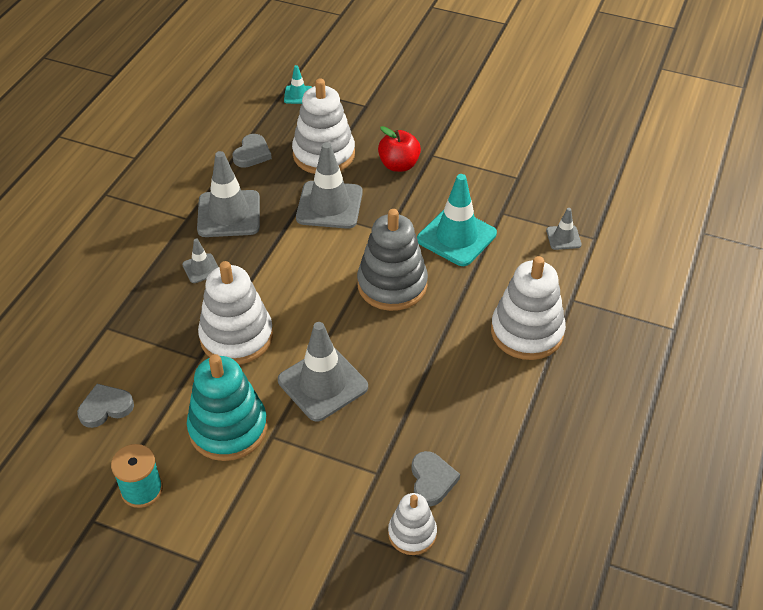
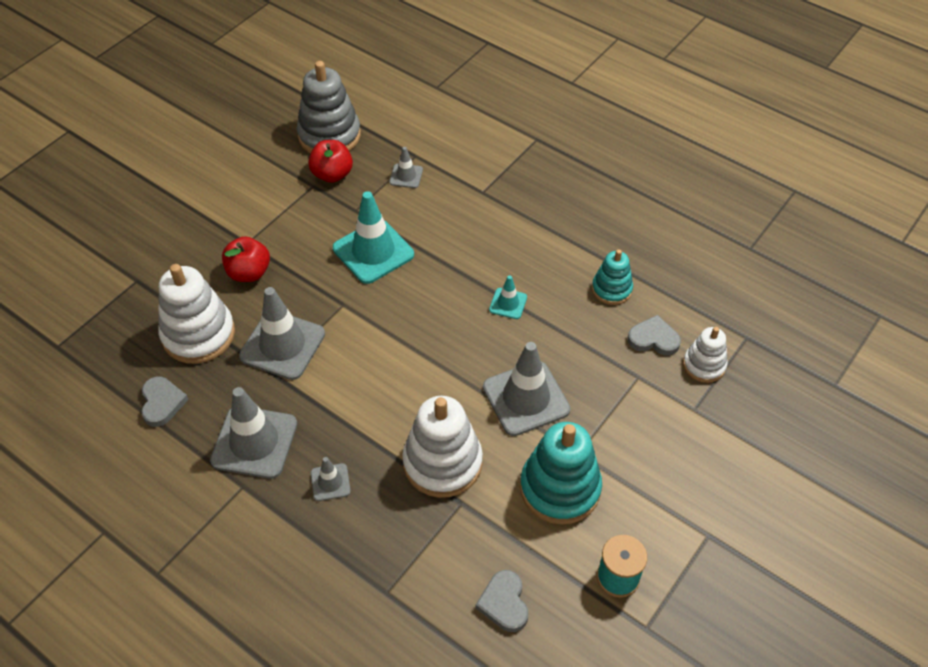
camera: 75 degrees left, 5 degrees up
(252, 154) = (162, 403): grey heart -> grey heart turned 45 degrees clockwise
(298, 95) = (80, 339): turquoise traffic cone -> turquoise traffic cone (508, 303)
(392, 285) = (418, 316): grey stacking toy -> grey stacking toy (329, 135)
(486, 432) = (611, 289): none -> turquoise stacking toy
(527, 332) = (510, 232): white stacking toy -> none
(538, 187) = (332, 174): none -> red apple

